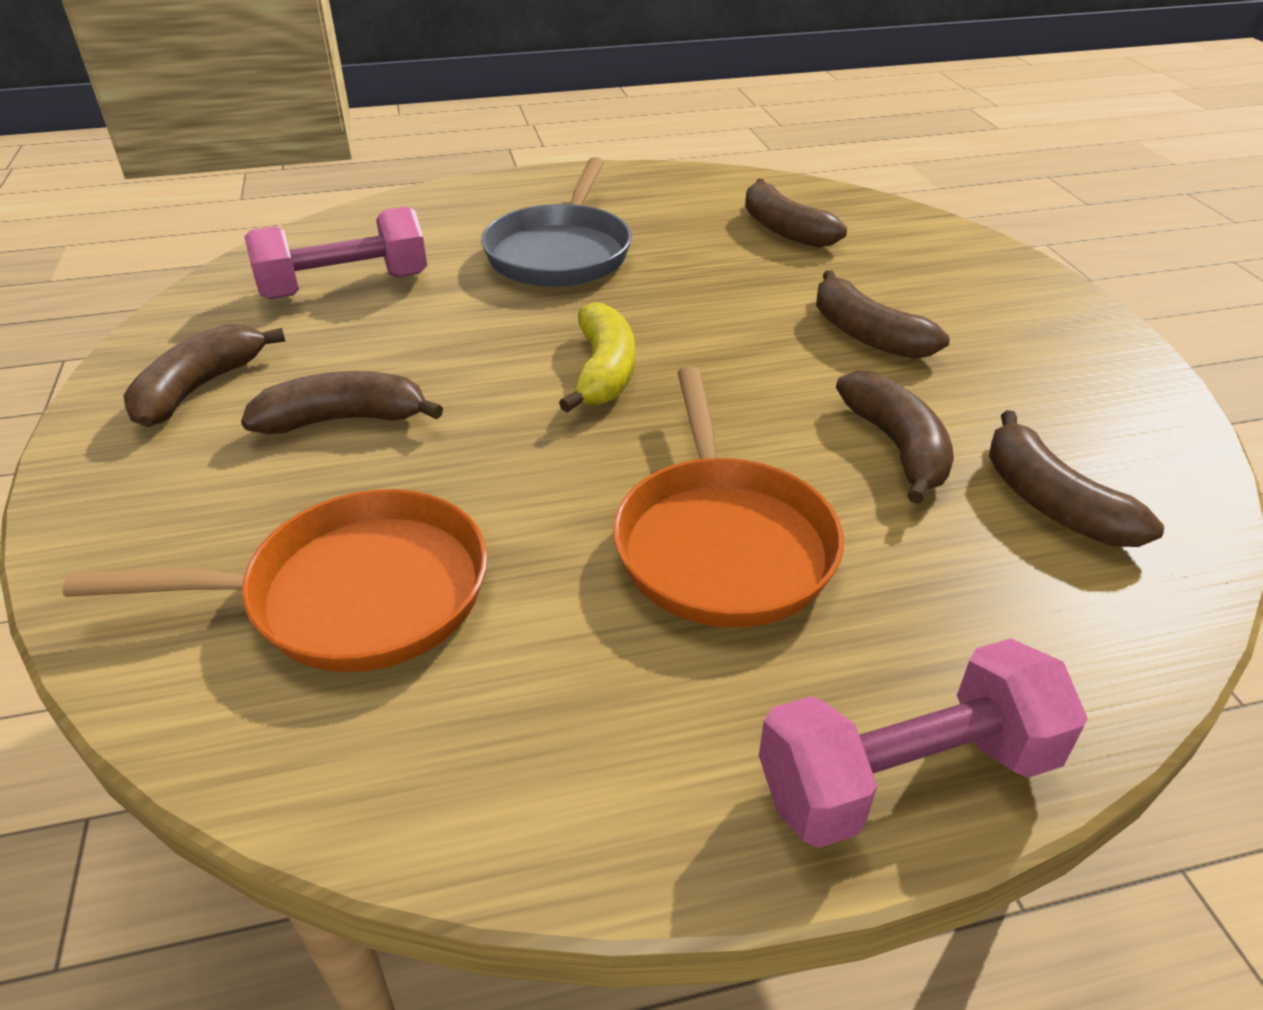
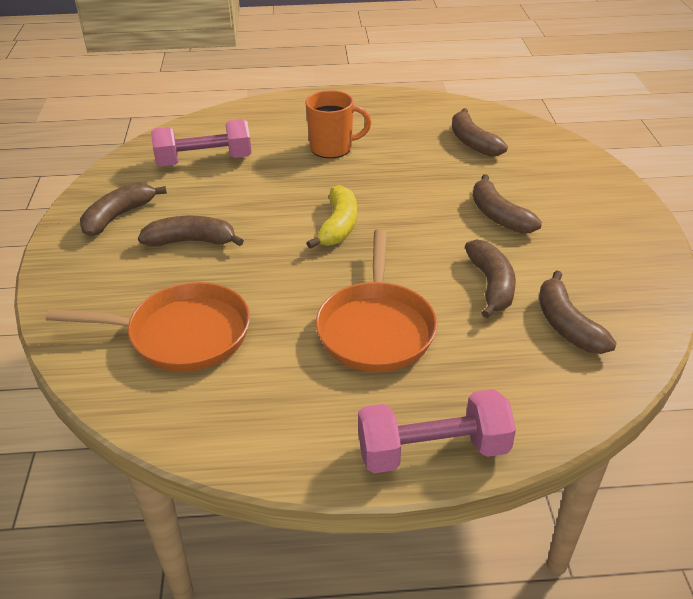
camera: 10 degrees right, 0 degrees up
(561, 252) = (332, 148): grey pan -> orange mug

